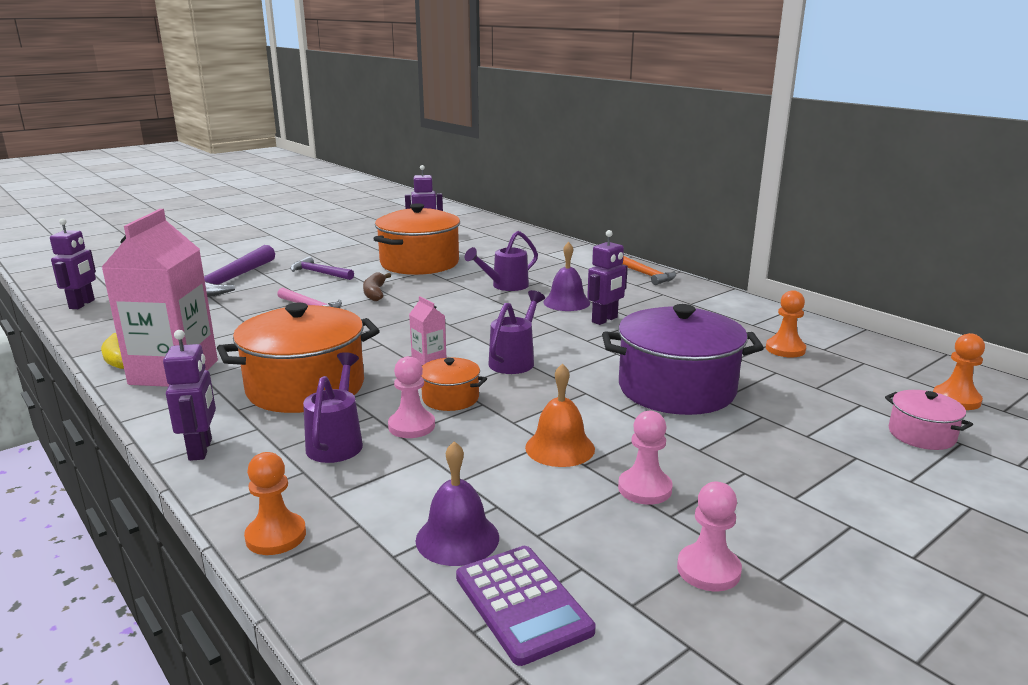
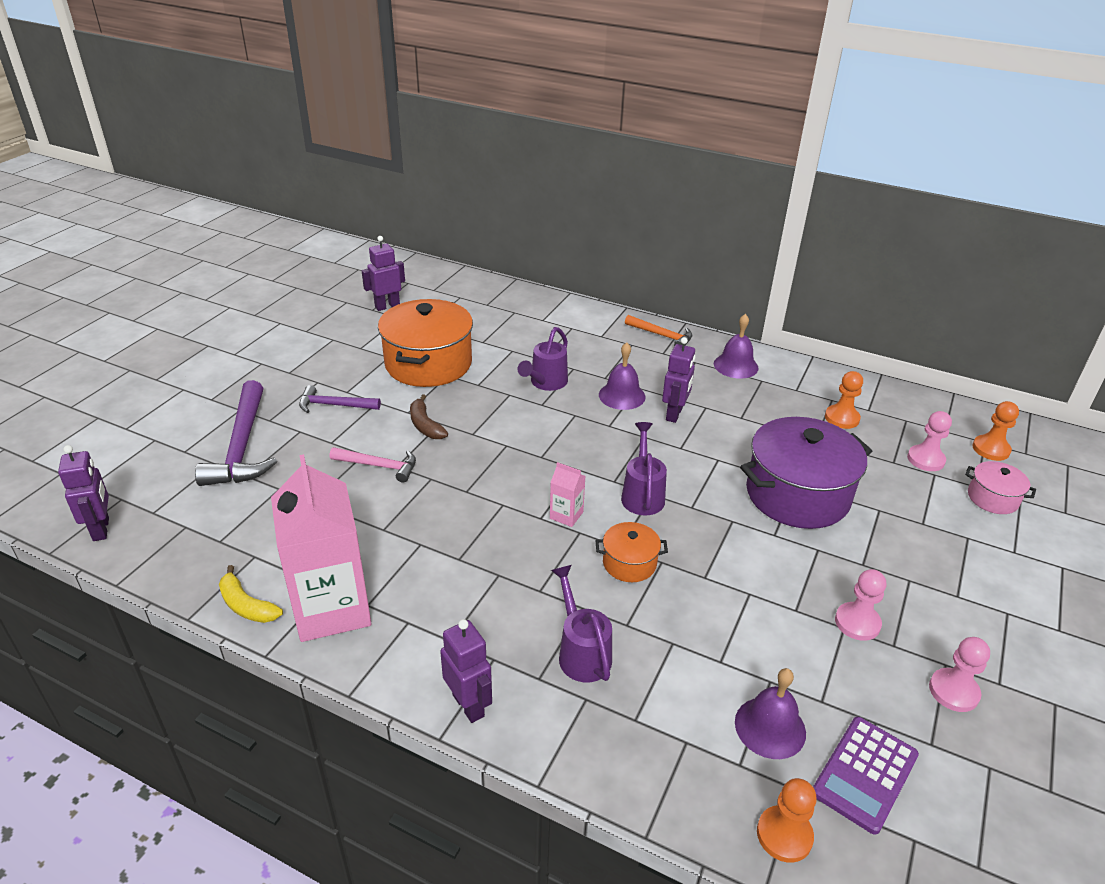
camera: 25 degrees left, 15 degrees up
(276, 536) = (633, 781): orange pawn -> orange pawn (784, 835)
(306, 387) = (487, 589): orange pot -> none
(411, 426) = (627, 610): pink pawn -> pink pawn (925, 459)
(522, 604) = (864, 774): purple calculator -> purple calculator turned 90 degrees clockwise
(560, 448) = (764, 597): orange bell -> none
(703, 301) = (736, 365): none -> purple bell

